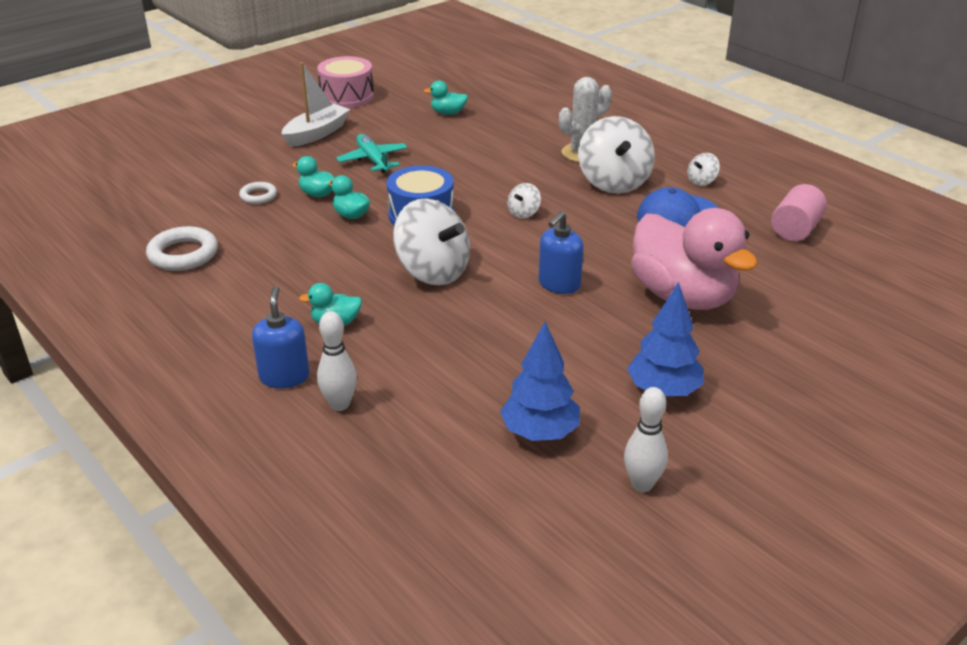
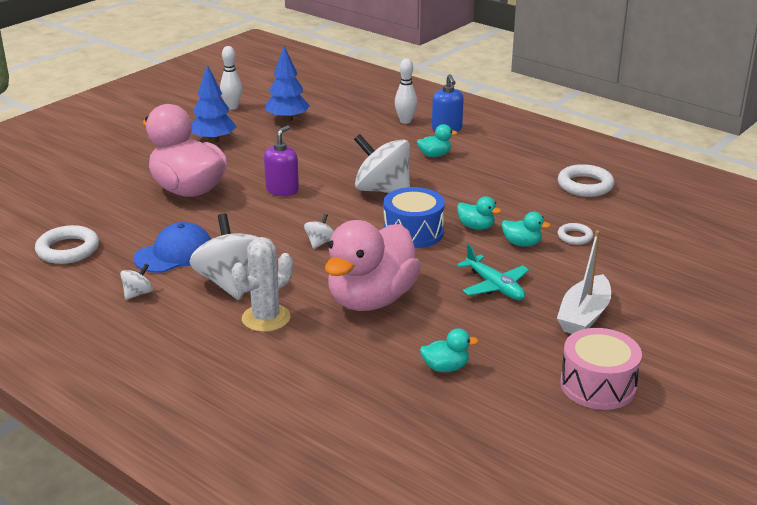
camera: 170 degrees right, 5 degrees down
(488, 159) = (371, 299): none -> pink duck
(559, 284) = (282, 190): blue soap dispenser -> purple soap dispenser
(795, 229) = (68, 250): pink cylinder -> white ring

